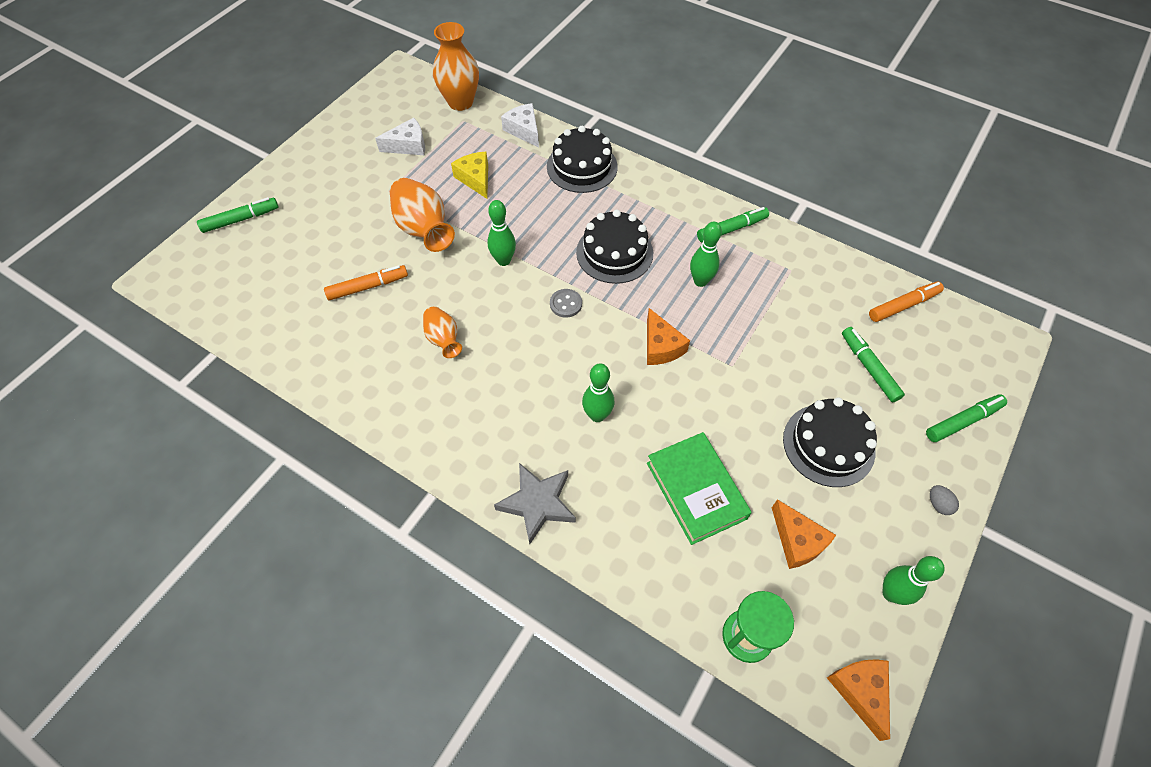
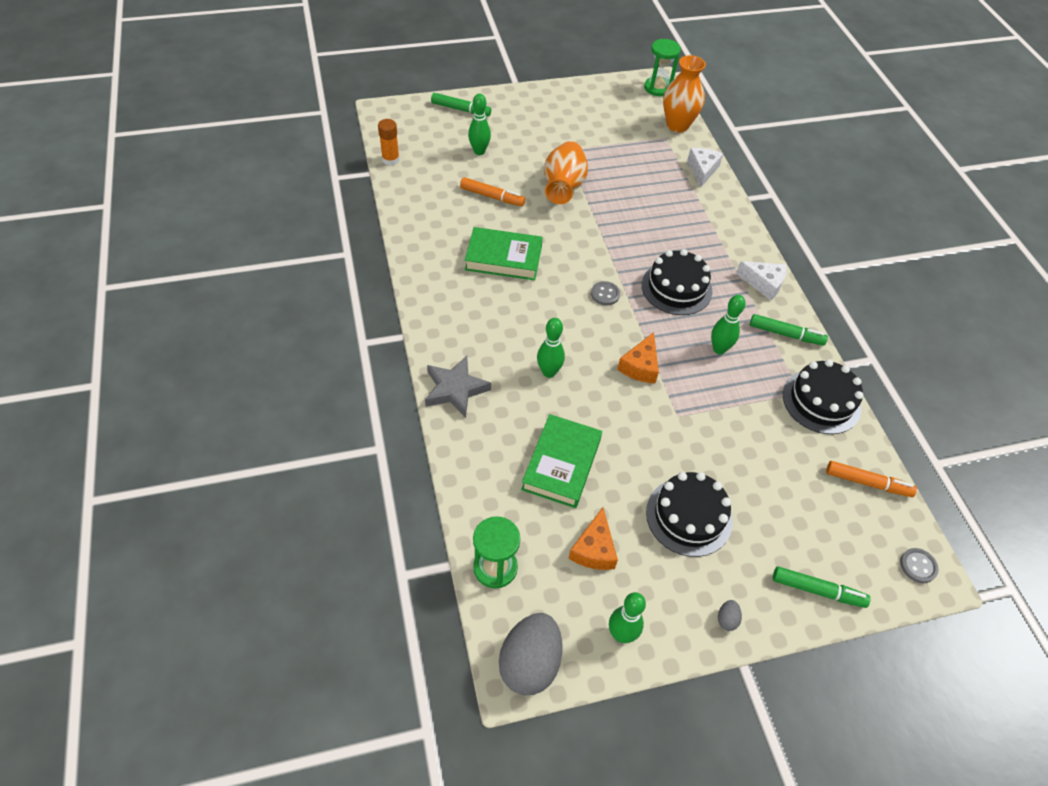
camera: 40 degrees right, 5 degrees down
(222, 323) = (390, 159): none -> orange glue stick
(407, 77) = (657, 88): none -> green hourglass
(408, 145) = (610, 130): white cheese -> white cheese (763, 283)
(443, 339) = (503, 258): orange vase -> green book
(475, 179) = (632, 179): yellow cheese -> none
(503, 260) = (594, 240): green bowling pin -> green bowling pin (479, 151)
(582, 167) = (718, 219): black cake -> black cake (821, 401)
(860, 691) = (530, 663): orange cheese -> grey egg
(869, 368) = (783, 498): green marker -> none
(994, 342) = (918, 566): none -> grey button

